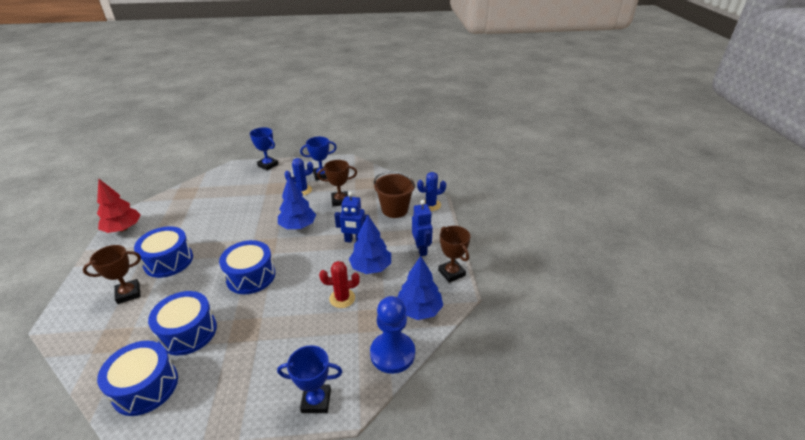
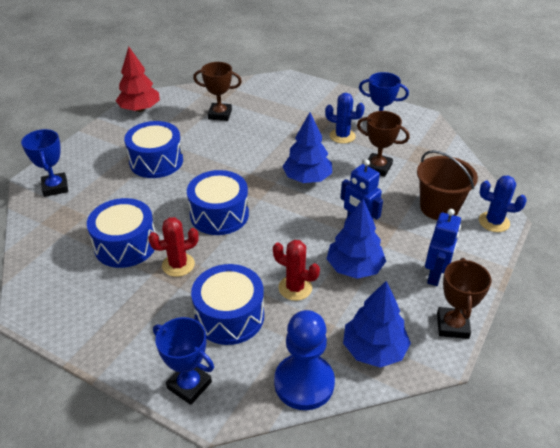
camera: 35 degrees right, 5 degrees up
(128, 293) = (103, 179): brown trophy -> brown trophy (220, 114)
(145, 387) = (59, 279): blue drum -> blue drum (229, 316)
(244, 325) = (178, 265): none -> red cactus
(268, 165) = (325, 90): blue trophy -> blue trophy (55, 187)

